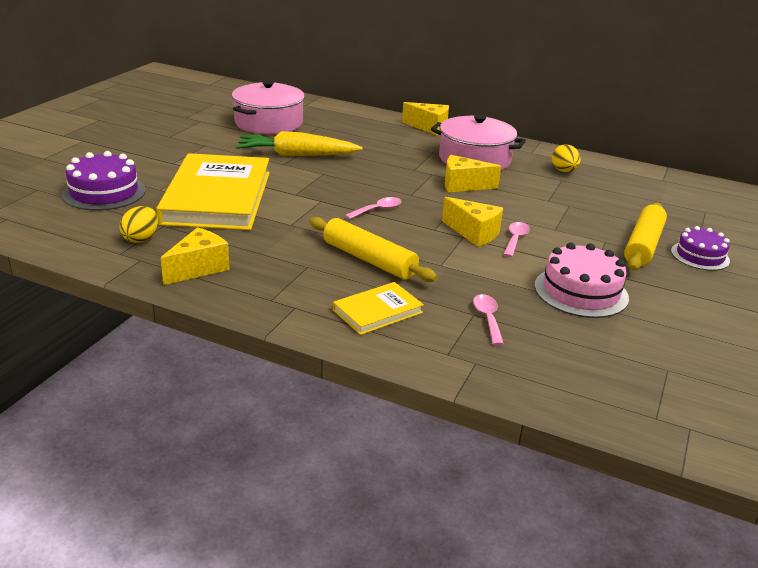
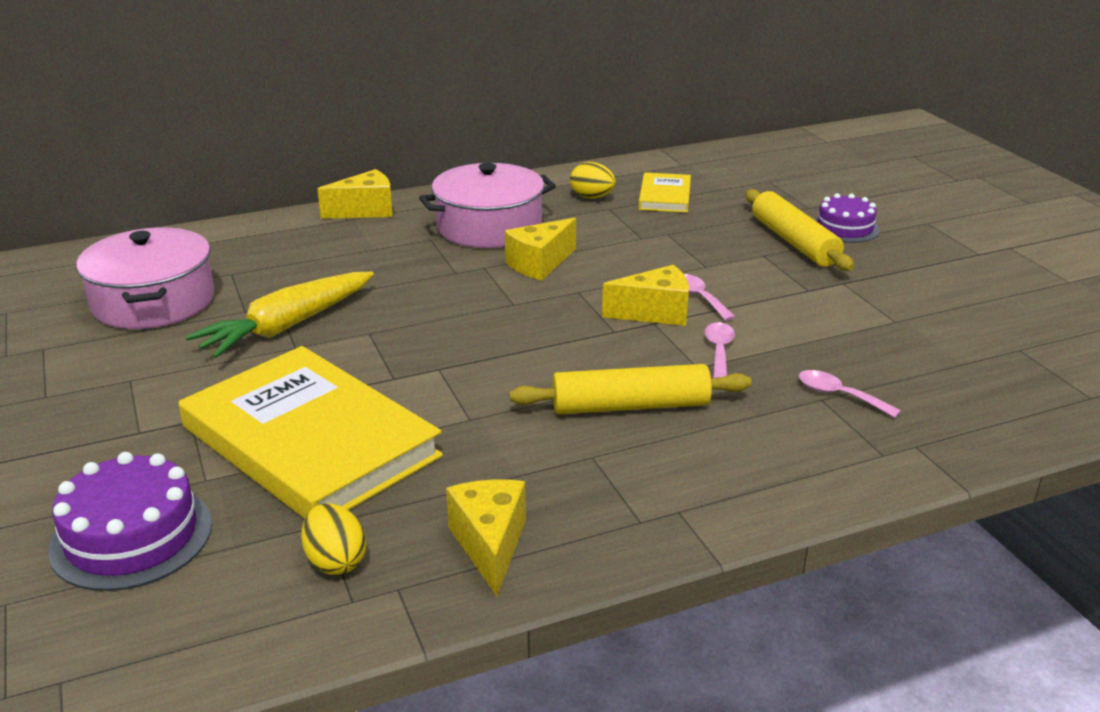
camera: 45 degrees left, 0 degrees up
(377, 311) = (752, 456): yellow book -> yellow book (664, 196)
(378, 210) = (520, 342): pink spoon -> pink spoon (719, 351)
(581, 292) = (843, 318): pink cake -> none

